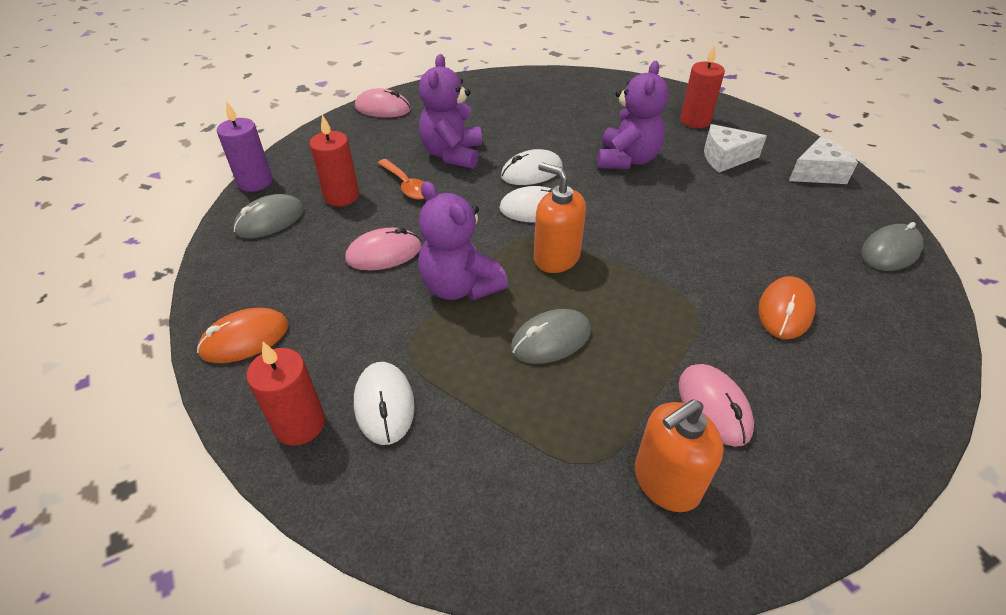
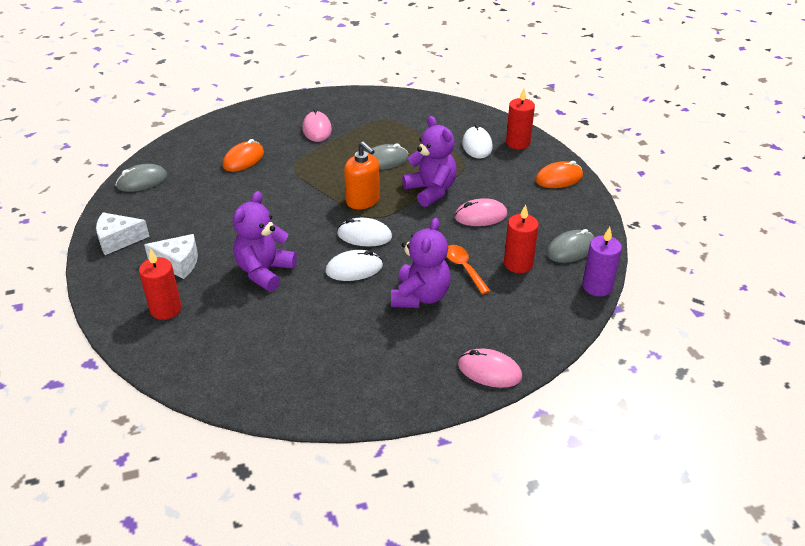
camera: 170 degrees left, 5 degrees down
(666, 481) = (355, 112): orange soap dispenser -> none

